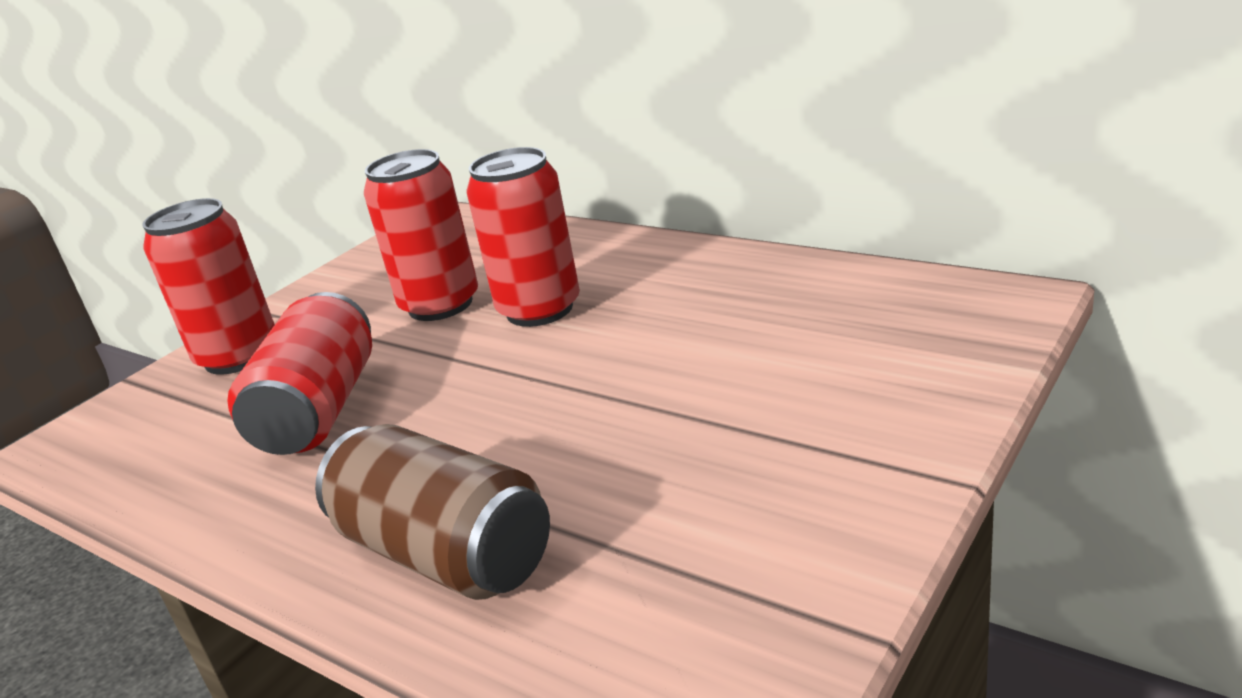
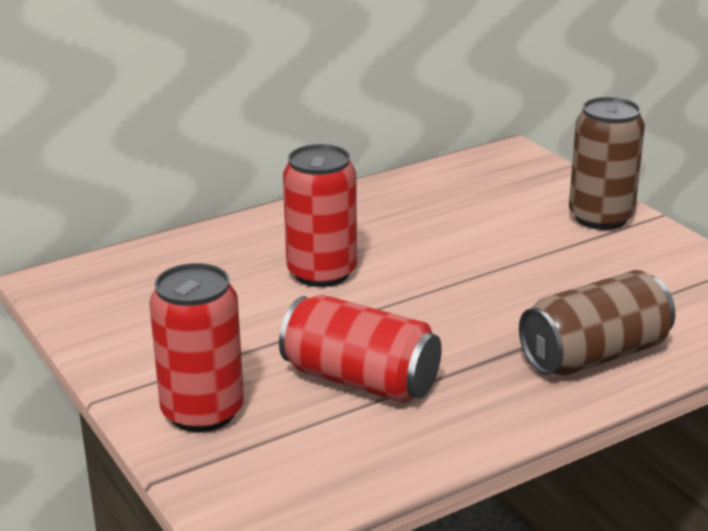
camera: 70 degrees left, 0 degrees up
(440, 305) = (249, 308): red can -> none
(883, 431) = (600, 217): none -> brown can

